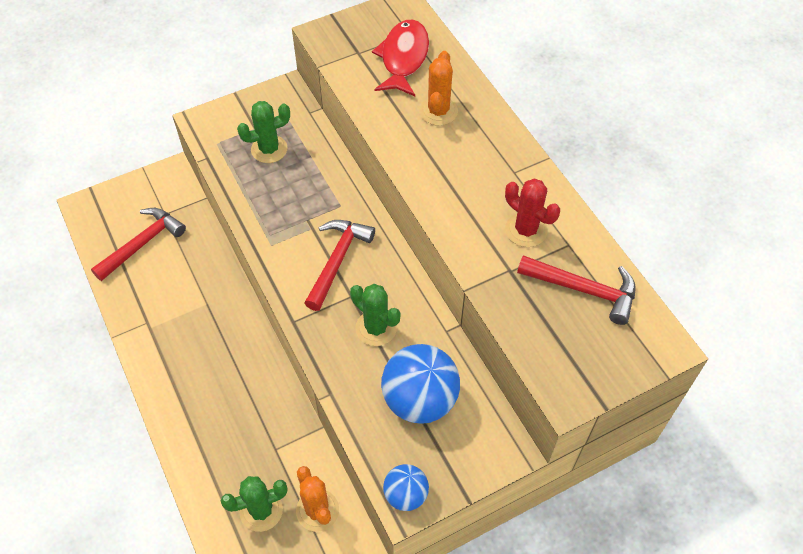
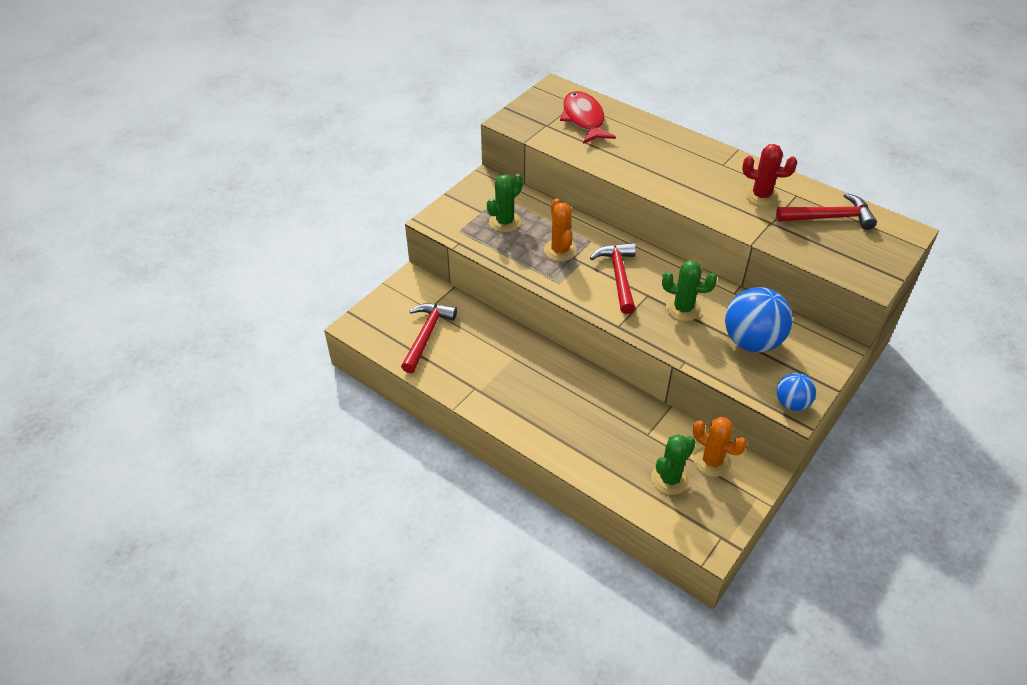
camera: 25 degrees left, 10 degrees down
(438, 111) = (638, 144): orange cactus -> orange cactus (560, 250)

